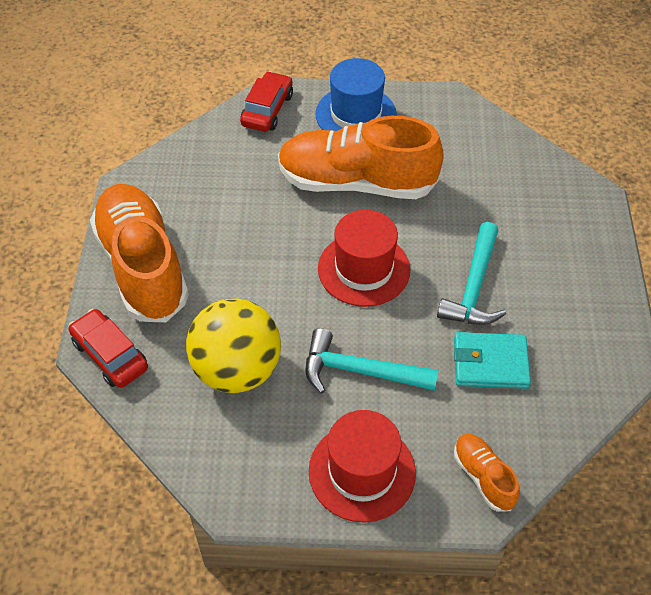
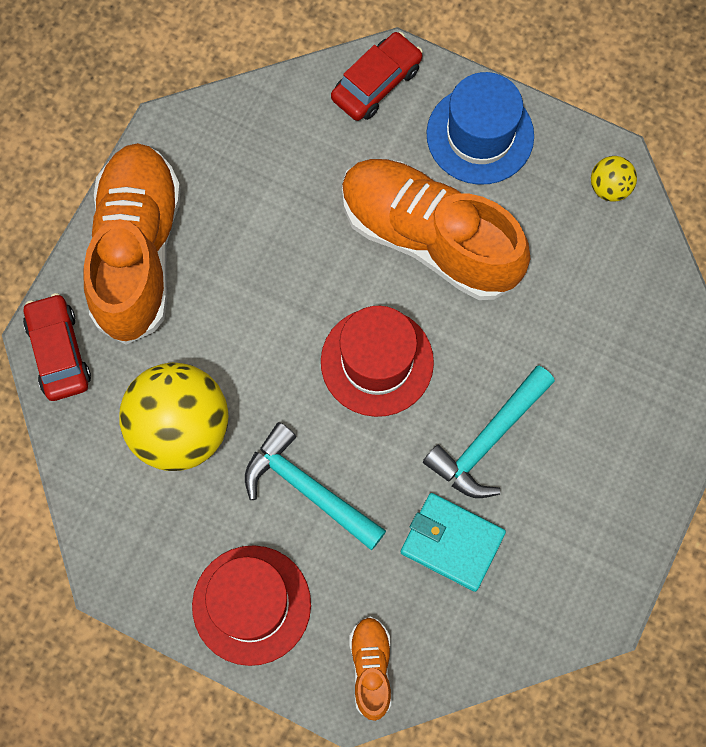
camera: 25 degrees right, 20 degrees up
(460, 114) = (609, 187): none -> yellow ball

